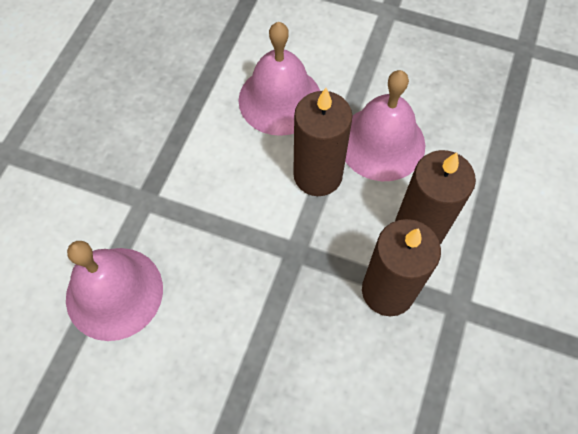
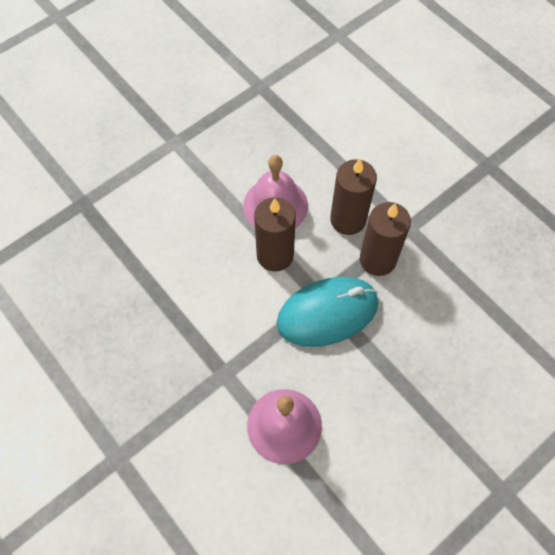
camera: 60 degrees left, 0 degrees up
(280, 99) = (201, 247): pink bell -> none
(280, 268) = (327, 313): none -> turquoise mouse

